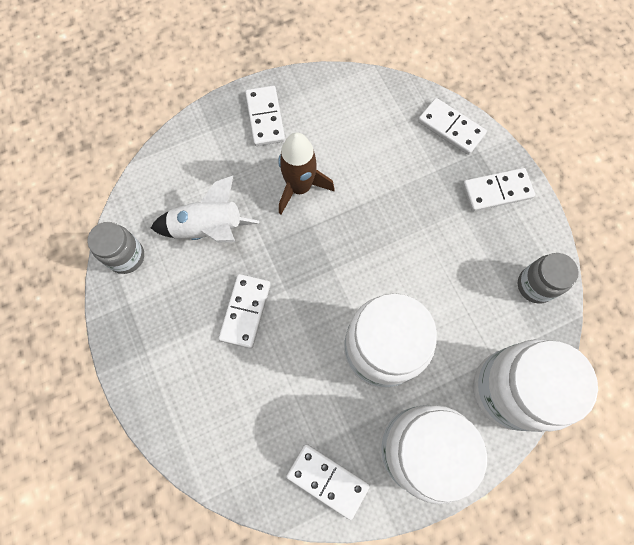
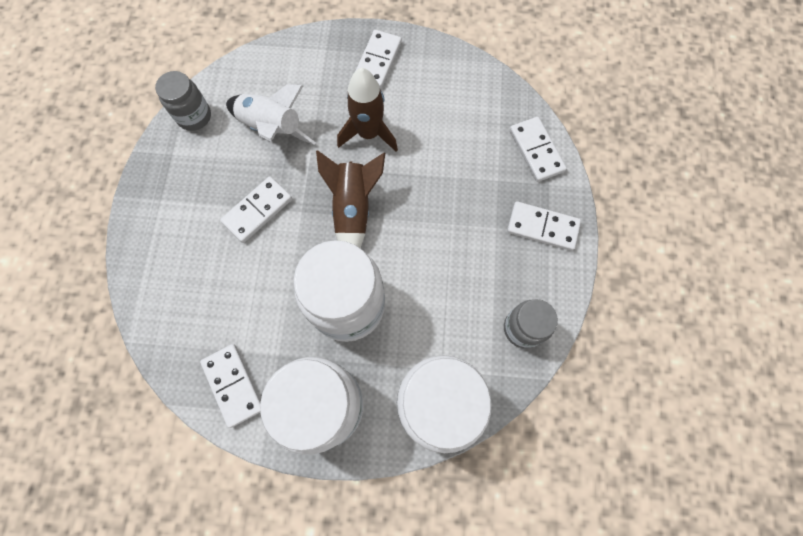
camera: 30 degrees right, 0 degrees up
(330, 263) = (353, 210): none -> brown rocket

